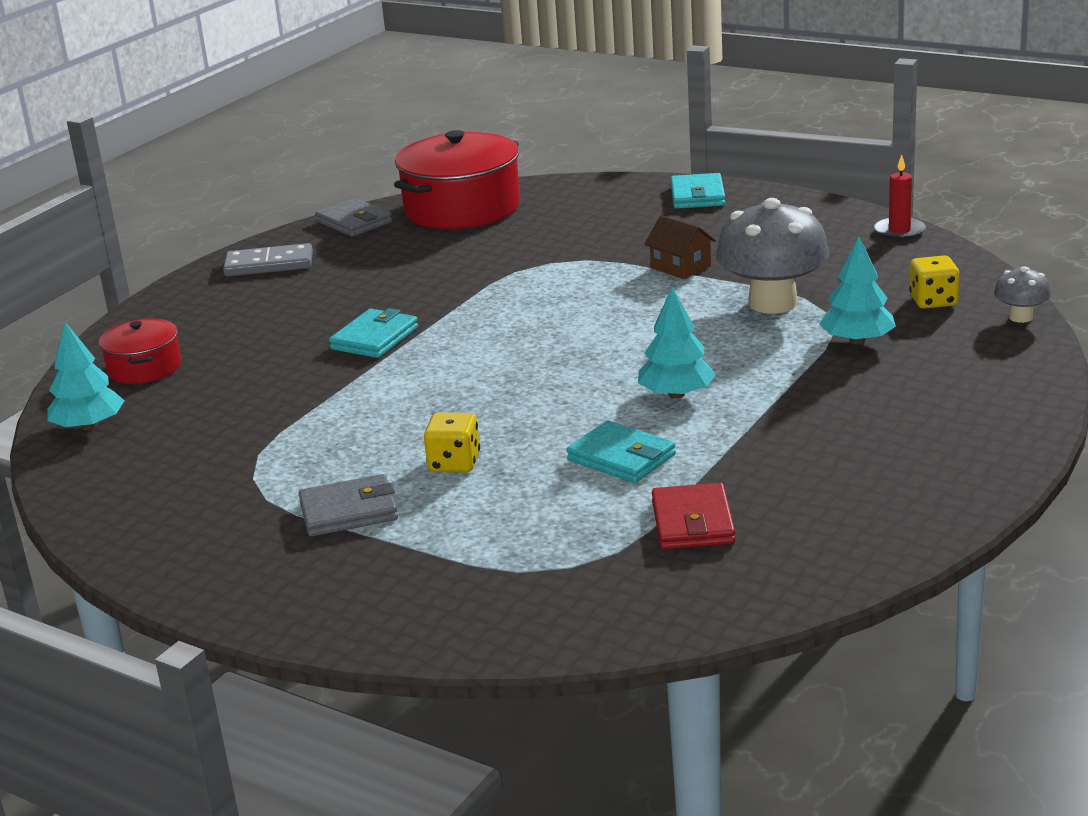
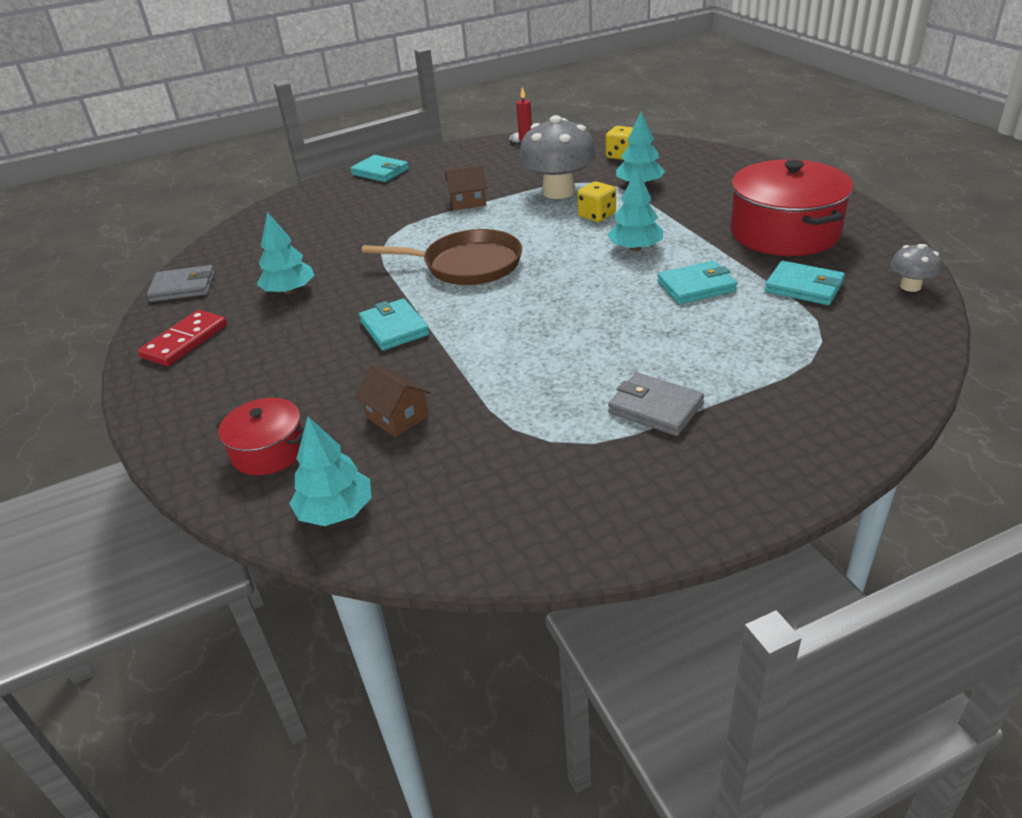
camera: 55 degrees left, 10 degrees up
(233, 398) = (397, 417): none -> brown house
(269, 264) = (185, 341): grey domino -> red domino
(349, 511) = (655, 408): grey wallet -> grey wallet turned 75 degrees counterclockwise
(394, 266) = (289, 291): none -> turquoise tree
(454, 463) = (633, 346): yellow dice -> yellow dice (597, 215)
(462, 208) = (246, 243): red pot -> red pot (784, 232)
(534, 322) = (467, 265): none -> brown pan
(693, 522) = (803, 287): red wallet -> turquoise wallet
(1020, 317) = (670, 144): grey mushroom -> grey mushroom (910, 286)

